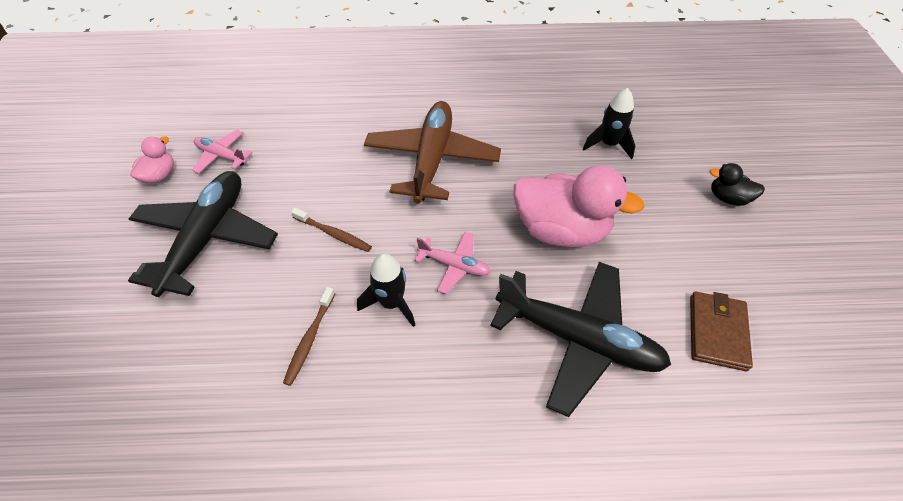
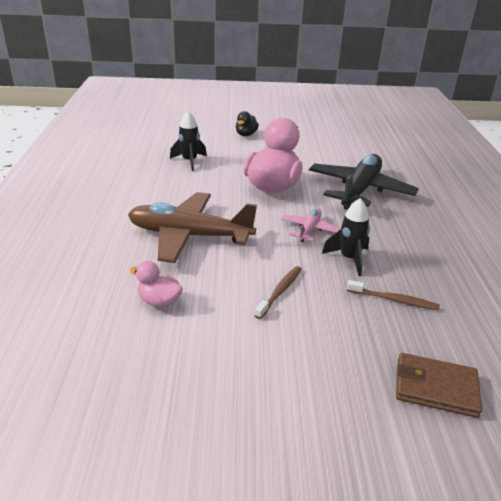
camera: 90 degrees left, 20 degrees down
(160, 175) = (174, 465): pink duck -> pink duck (159, 301)
(207, 238) = (290, 388): black plane -> none
(221, 156) = (148, 396): pink plane -> none
(717, 332) = (344, 153): brown wallet -> brown wallet (435, 387)

